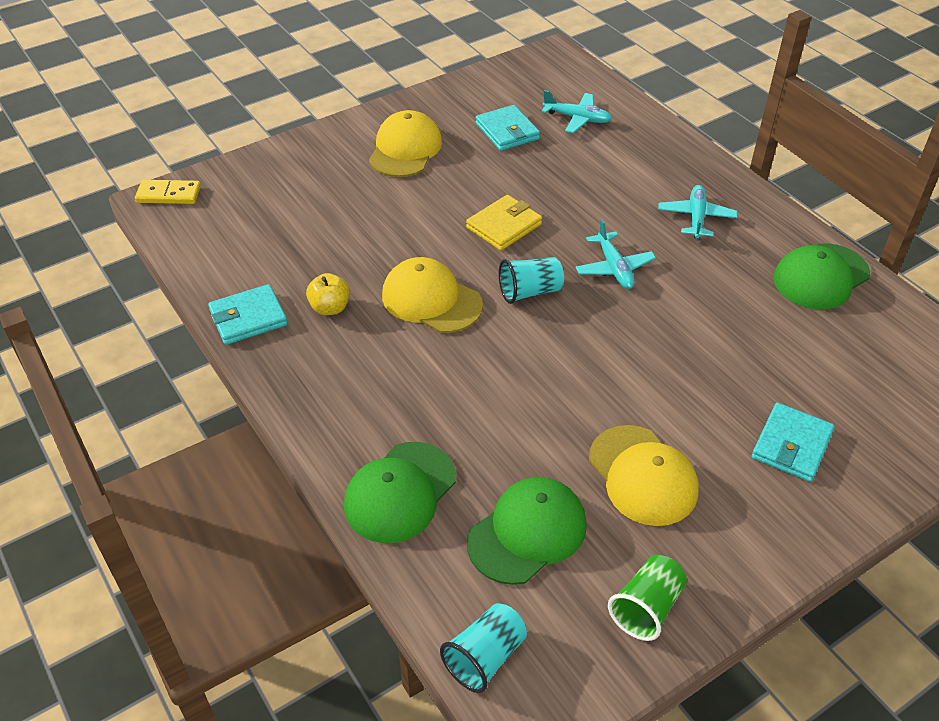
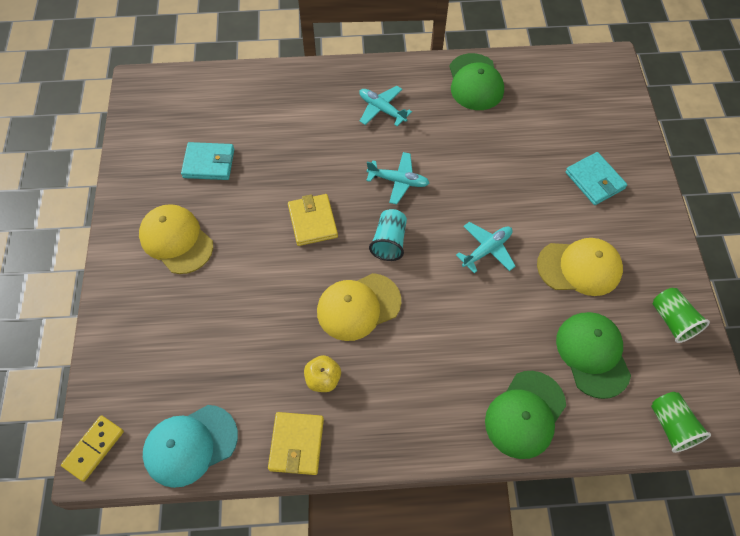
camera: 60 degrees left, 15 degrees up
(205, 249) = (190, 445): none -> turquoise cap
(248, 318) = (296, 444): turquoise wallet -> yellow wallet
(400, 492) = (525, 414): green cap -> green cap turned 60 degrees clockwise
(485, 657) = (671, 426): turquoise cup -> green cup
(577, 118) = (229, 113): turquoise plane -> turquoise plane (487, 250)

